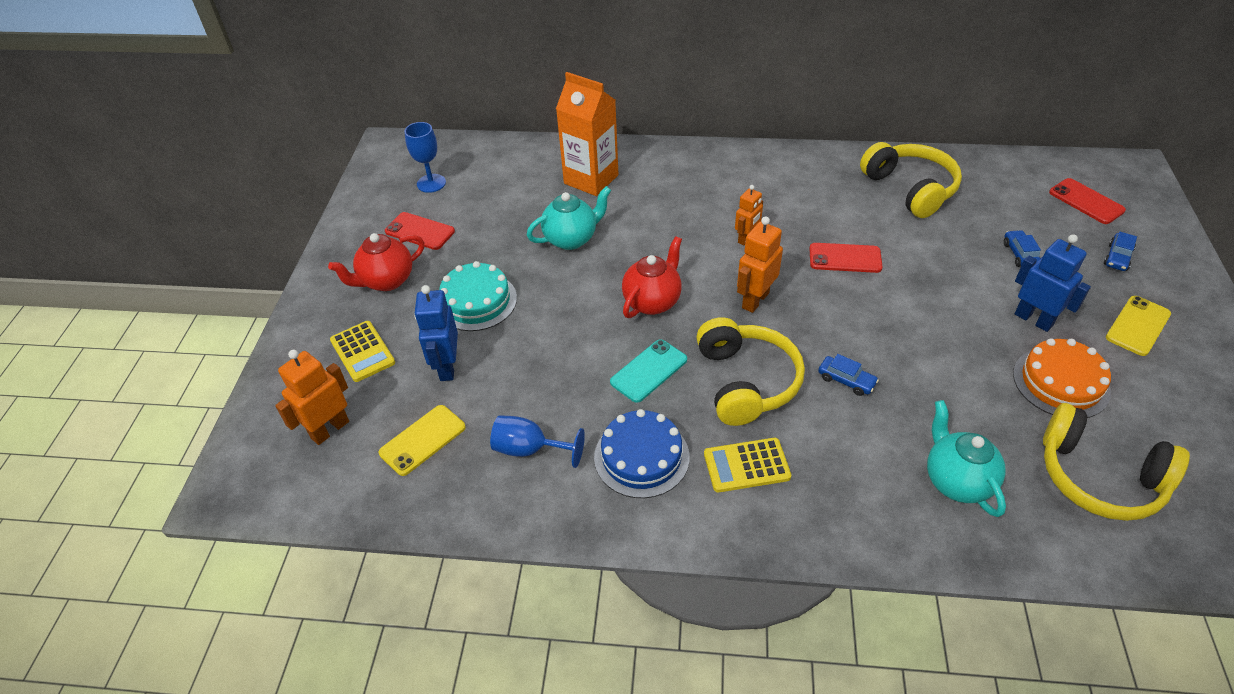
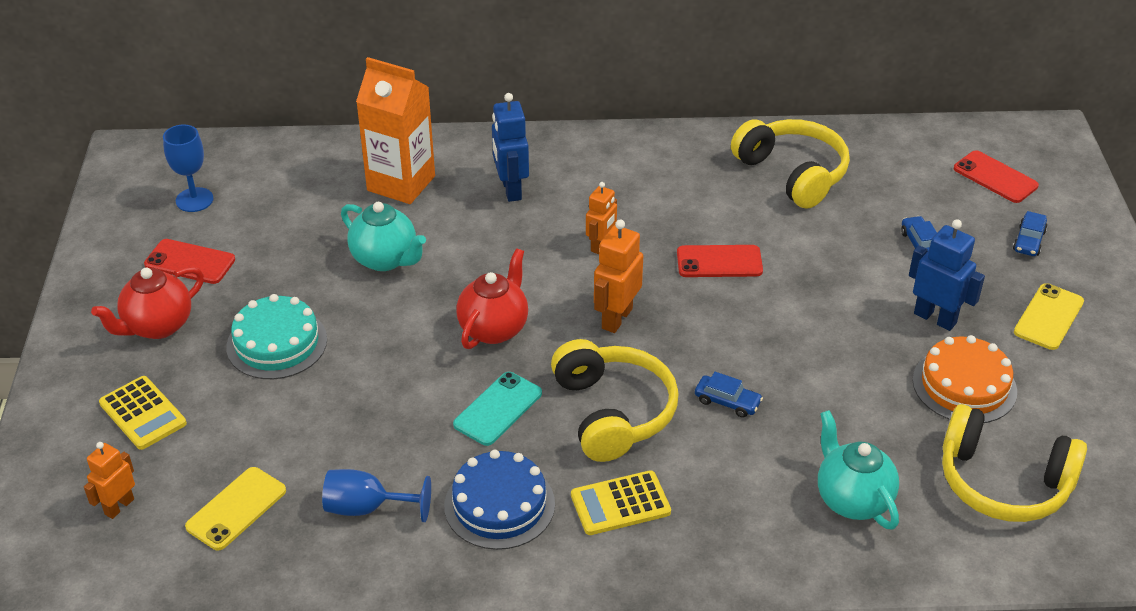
camera: 10 degrees left, 5 degrees down
(330, 429) = (119, 506): orange robot -> orange robot, size x0.66
(447, 367) = (252, 423): blue robot -> blue robot (511, 189)
(571, 239) = (385, 259): turquoise teapot -> turquoise teapot turned 75 degrees clockwise

